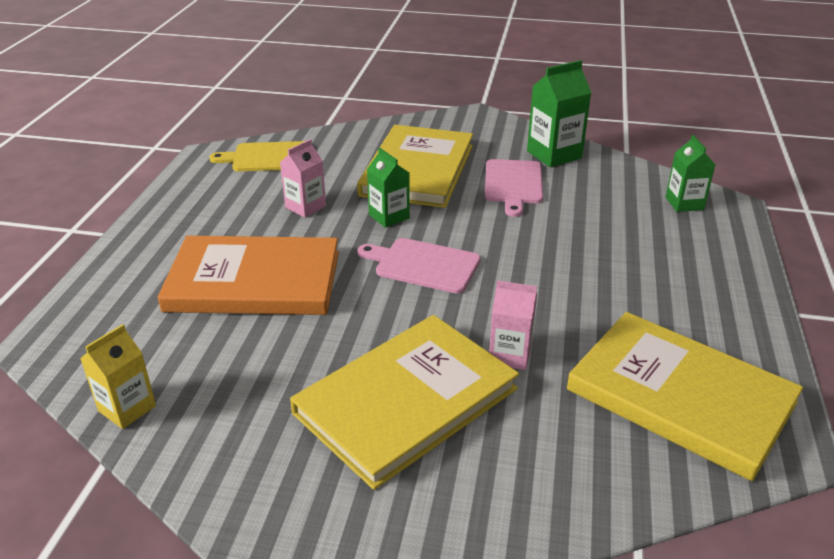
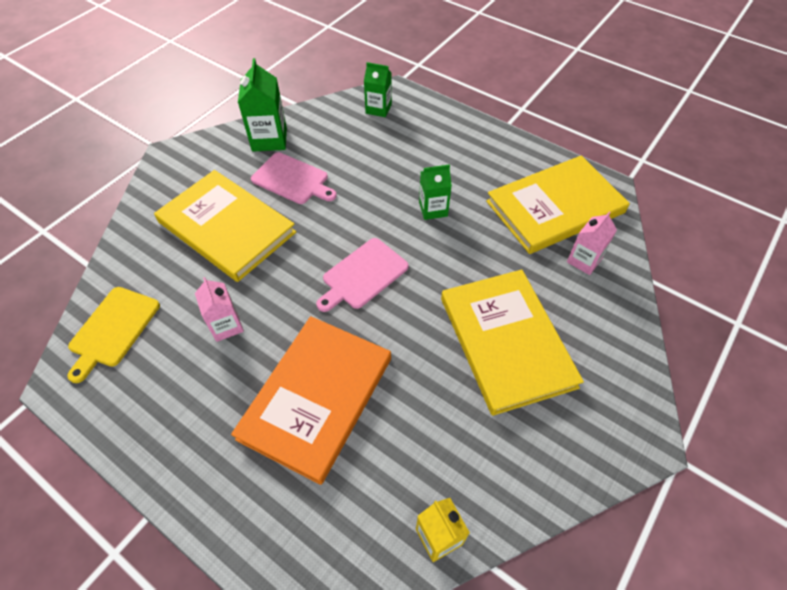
camera: 65 degrees left, 20 degrees up
(389, 216) = (283, 272): green carton -> green carton (433, 209)
(510, 355) = (486, 267): pink carton -> pink carton (584, 260)

